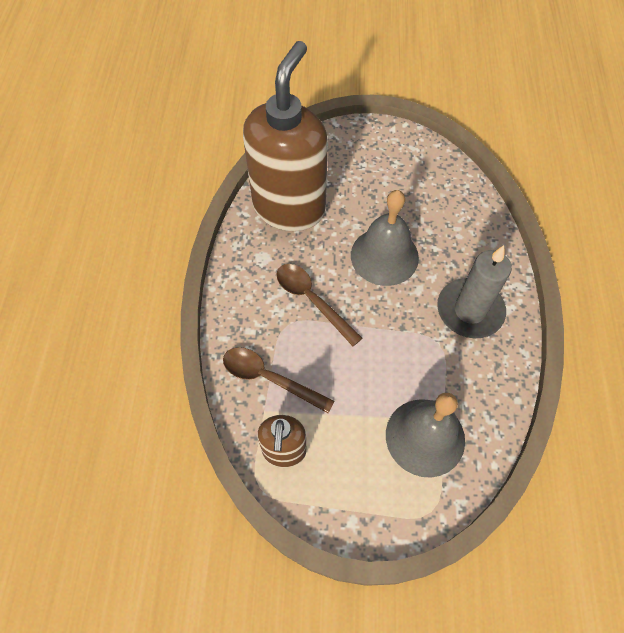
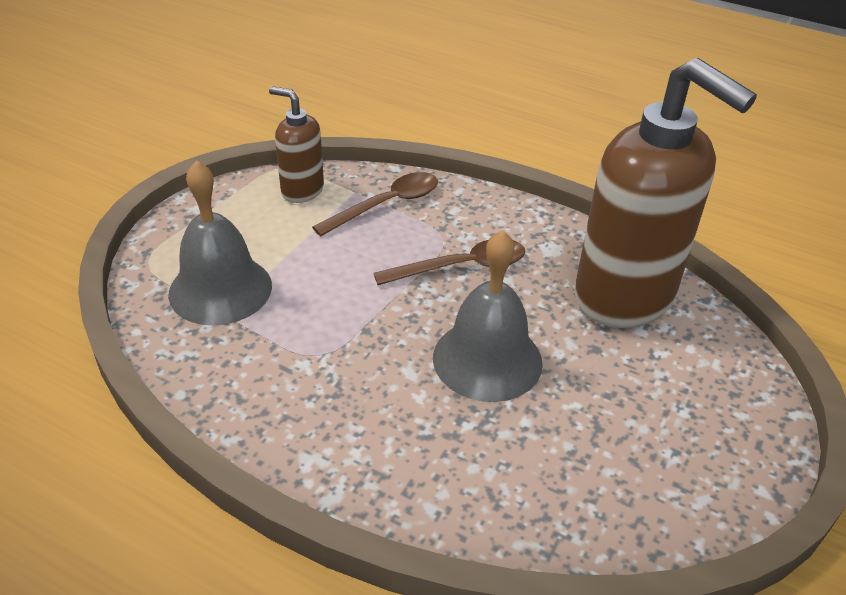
camera: 115 degrees right, 20 degrees down
(469, 310) = (338, 410): grey candle -> none

